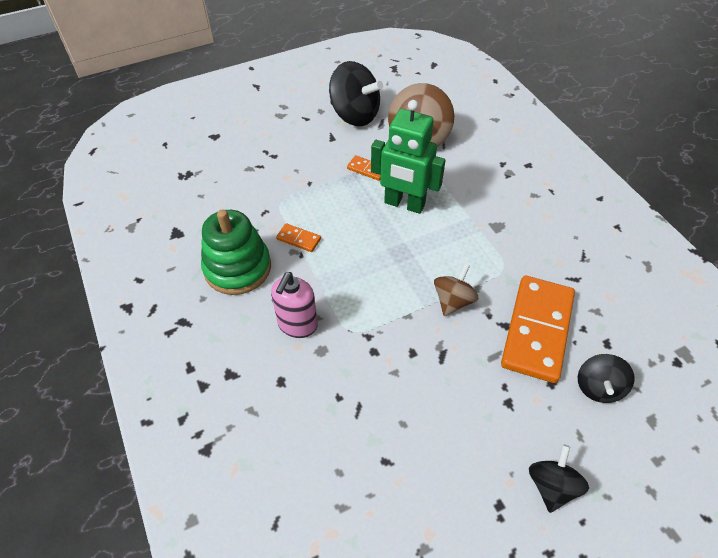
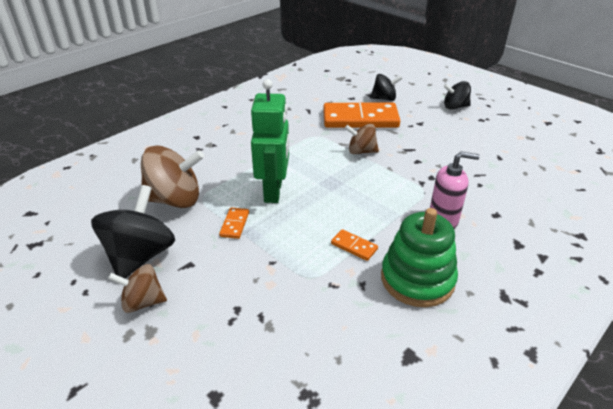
camera: 110 degrees left, 15 degrees down
(298, 239) = (354, 246): orange domino -> orange domino turned 60 degrees counterclockwise
(307, 113) = (143, 302): none -> brown spinning top

